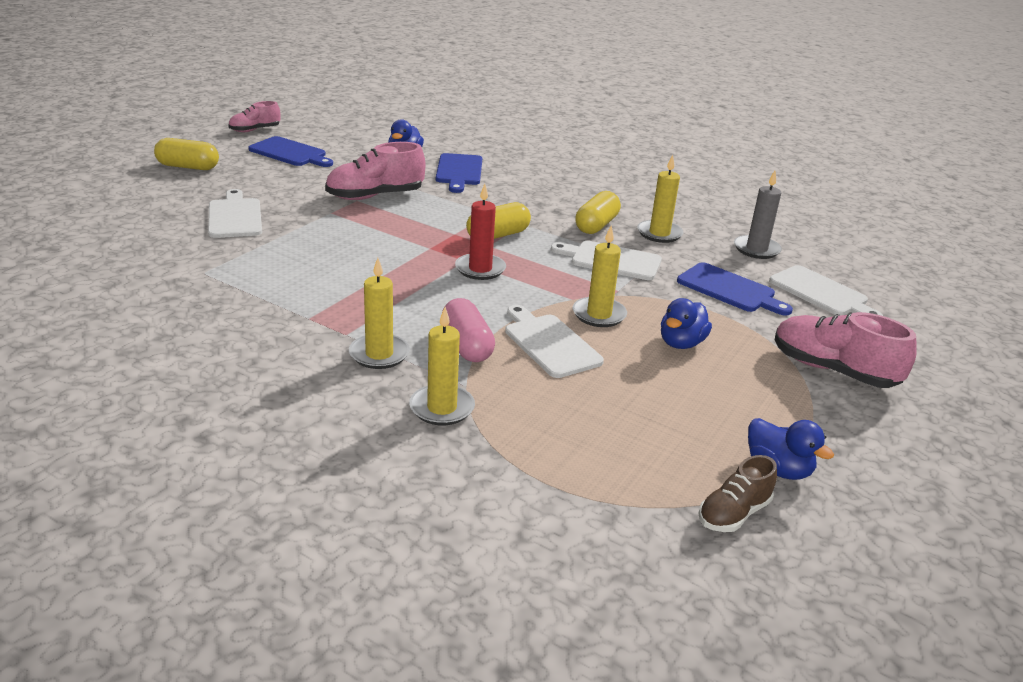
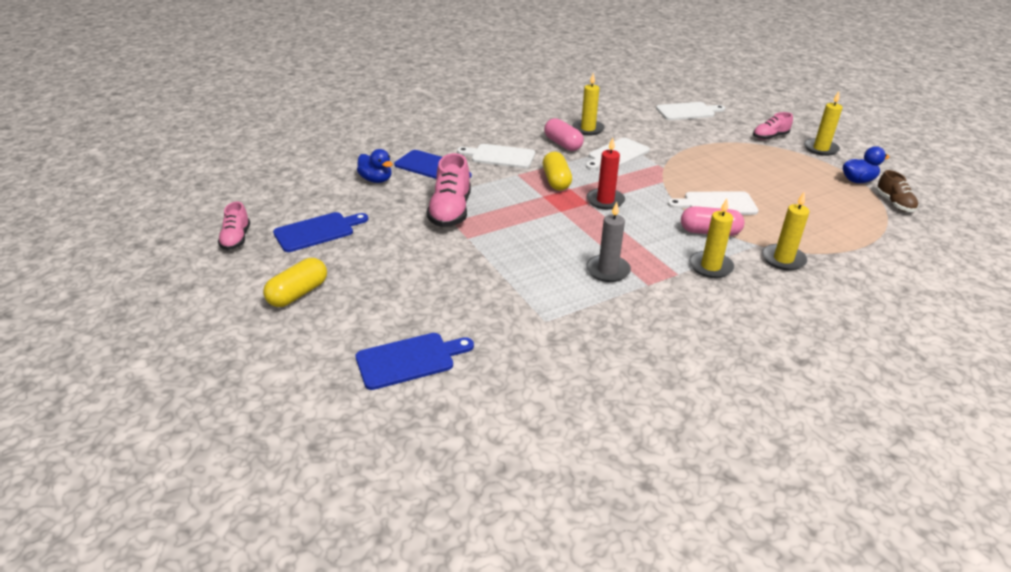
camera: 60 degrees left, 5 degrees up
(235, 216) = (441, 286): white cutting board -> white cutting board (500, 156)
(596, 225) = (563, 144): yellow capsule -> pink capsule
(599, 315) = (687, 179): yellow candle -> yellow candle (820, 149)
(681, 343) = (730, 166): blue duck -> none
(729, 289) = (672, 133): blue cutting board -> blue cutting board (409, 360)
(756, 249) = (626, 110): grey candle -> grey candle (607, 270)
(833, 370) = (770, 137): pink shoe -> pink shoe, size x0.60

